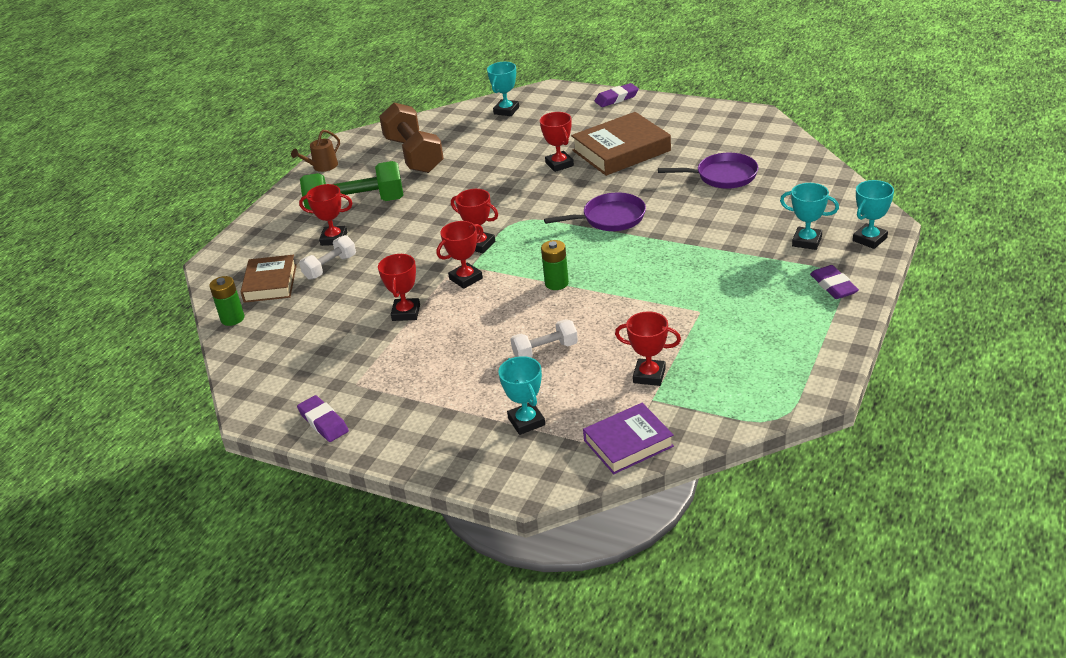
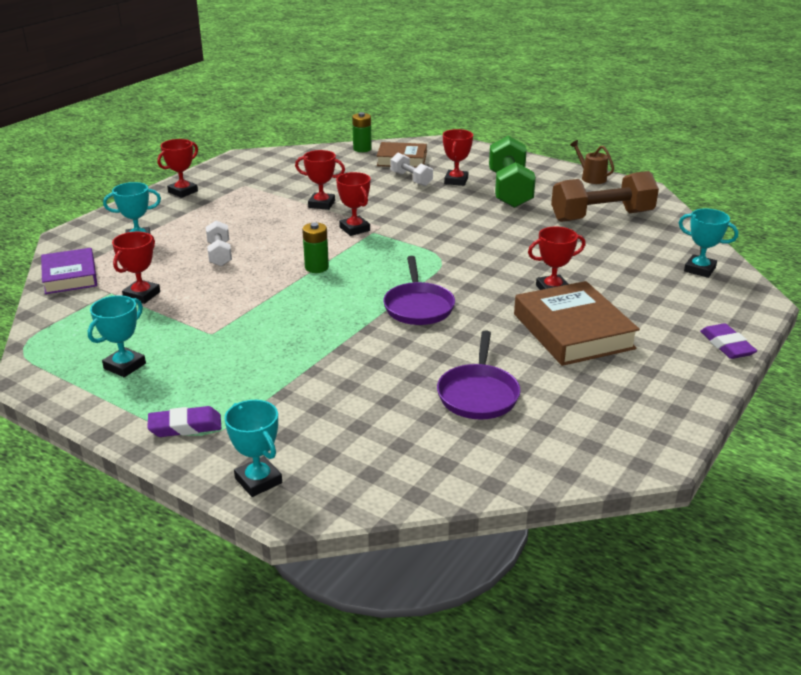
camera: 95 degrees right, 5 degrees down
(323, 422) = (211, 175): purple eraser -> none
(479, 245) = (407, 238): red trophy -> red trophy (183, 192)
(807, 241) = (288, 428): turquoise trophy -> turquoise trophy (124, 366)

